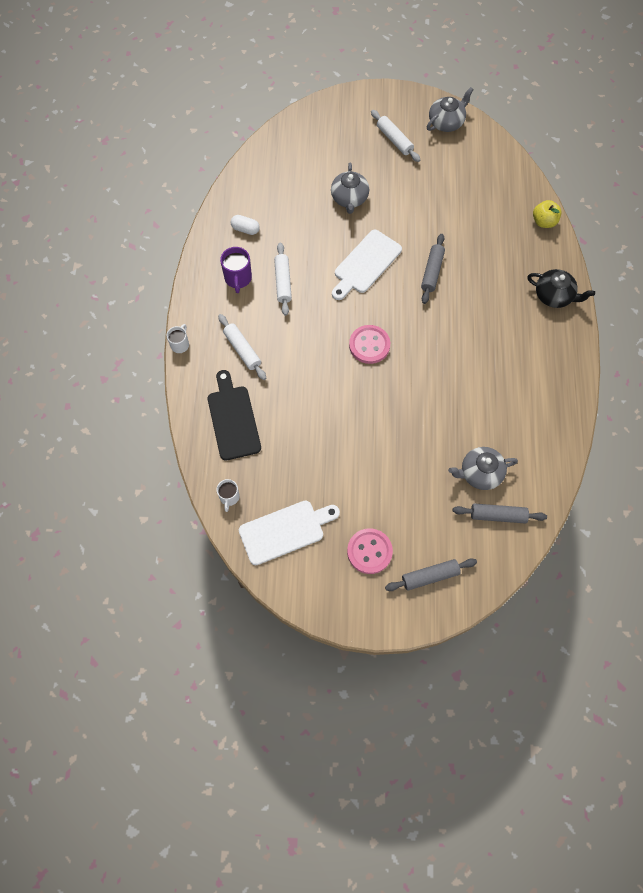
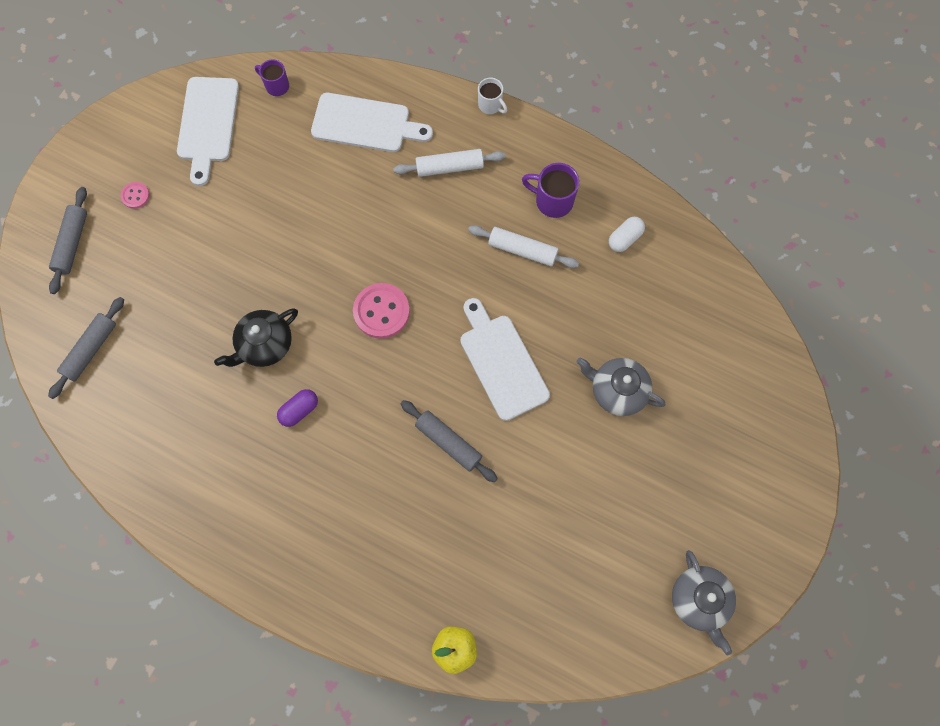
camera: 115 degrees right, 5 degrees up
(229, 497) = (276, 86): white mug -> purple mug
(233, 419) = (366, 124): black cutting board -> white cutting board
(369, 551) = (135, 196): pink button -> pink button, size x0.51
(394, 140) = (696, 504): white rolling pin -> none
(461, 363) = (299, 410): none -> purple capsule
(480, 473) = (150, 357): grey teapot -> none
(554, 296) = (330, 590): black teapot -> black teapot (264, 345)

